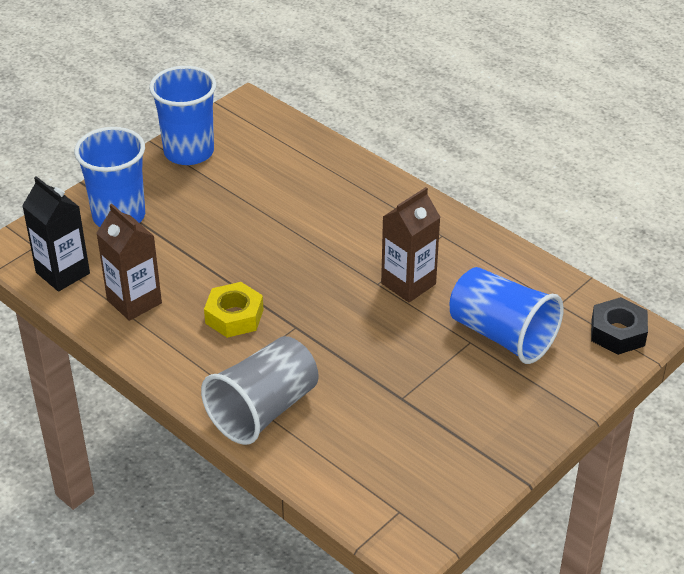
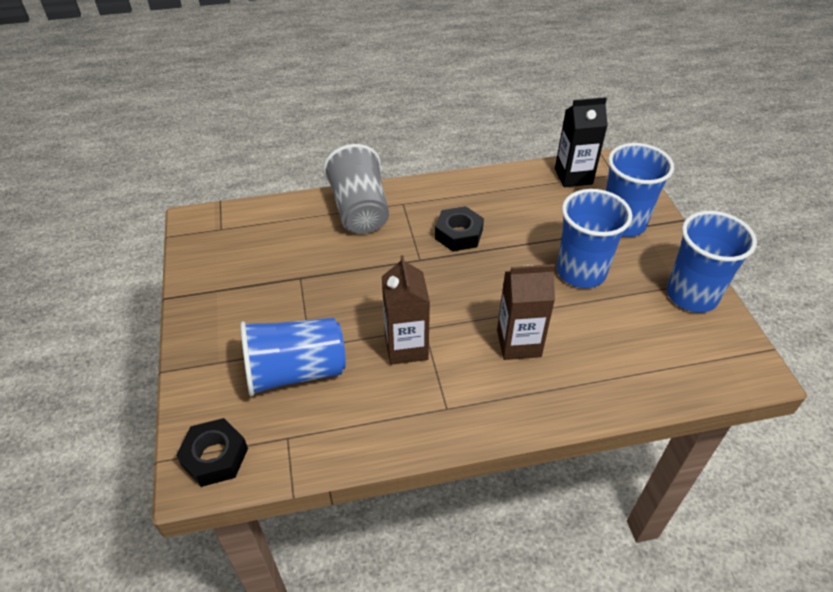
camera: 125 degrees right, 5 degrees up
(134, 301) = (516, 196): brown carton -> brown carton (518, 343)
(216, 219) = (581, 272): none -> blue cup
(234, 316) = (458, 234): yellow nut -> black nut

